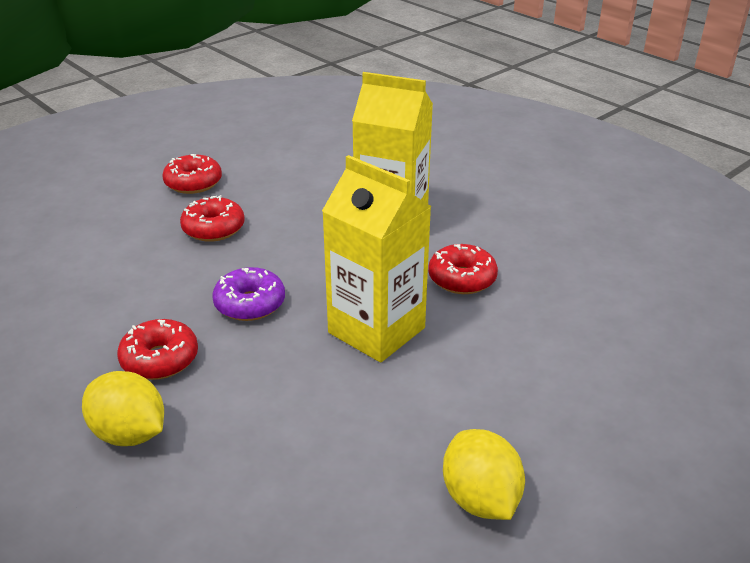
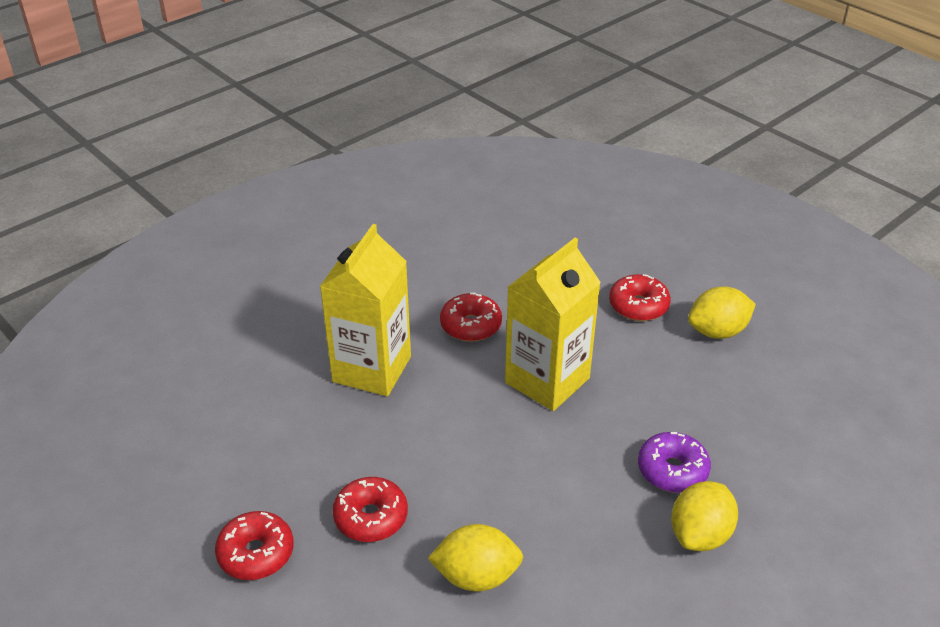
camera: 90 degrees left, 5 degrees up
(134, 281) = (476, 576): none -> yellow lemon
(160, 359) = (602, 529): red donut -> red donut (638, 306)
(250, 304) = (513, 470): purple donut -> purple donut (672, 470)

